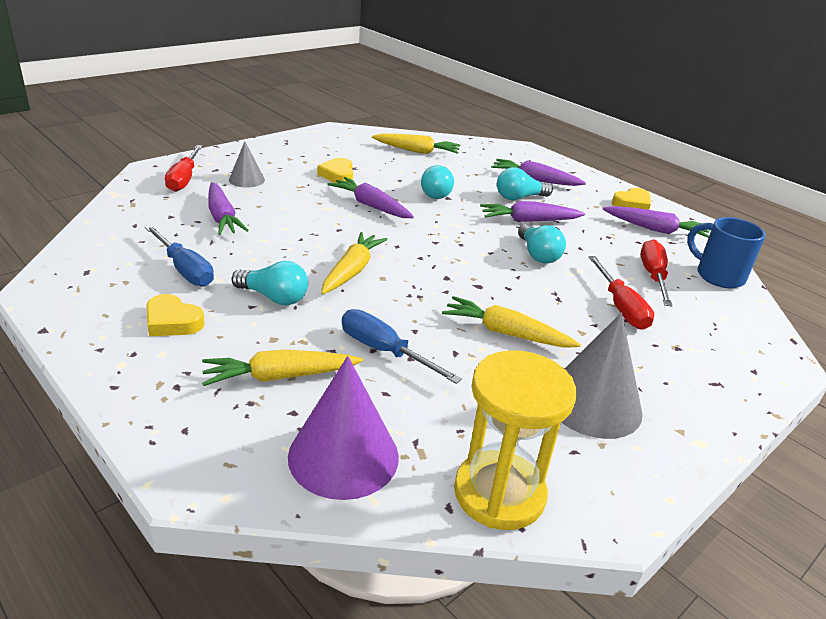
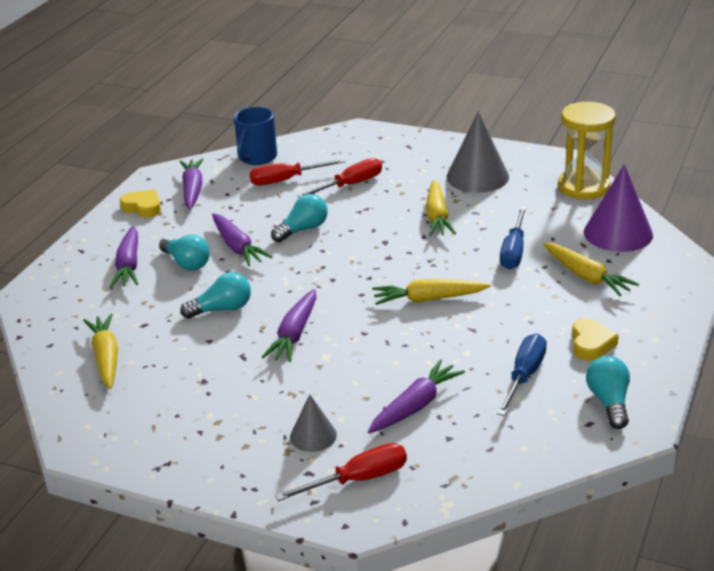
camera: 110 degrees left, 0 degrees up
(274, 297) = (508, 317): turquoise light bulb -> turquoise light bulb (609, 402)
(337, 175) = (236, 382): yellow heart -> none

